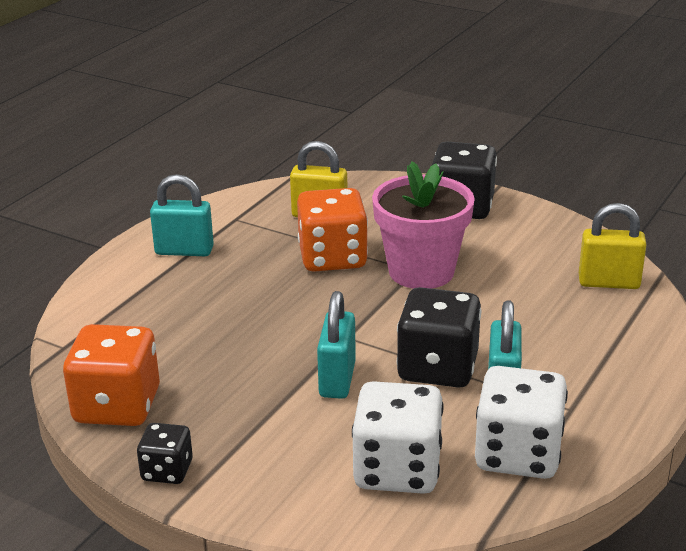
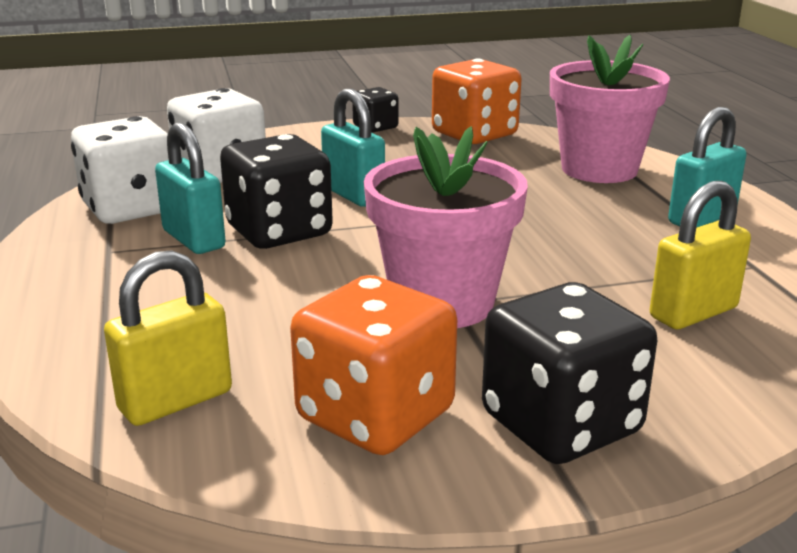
camera: 135 degrees right, 5 degrees down
(134, 315) = (599, 169): none -> pink flower pot
(332, 258) = (562, 274): orange dice -> orange dice (375, 416)

